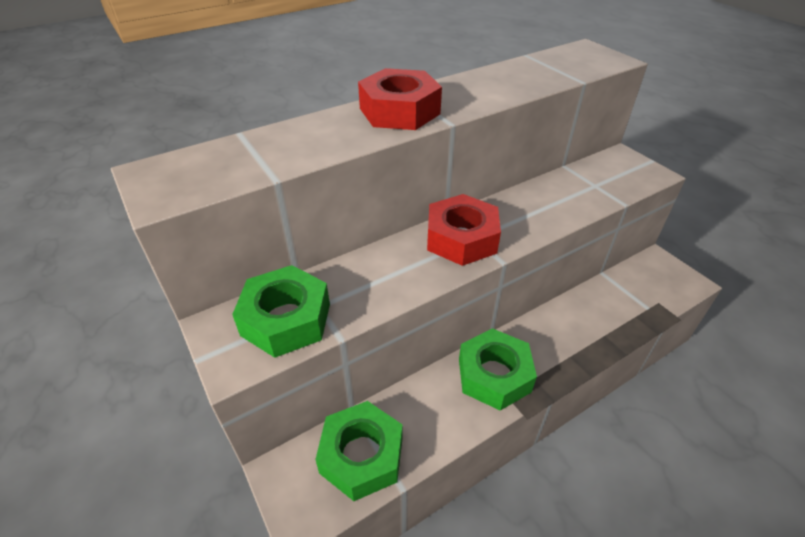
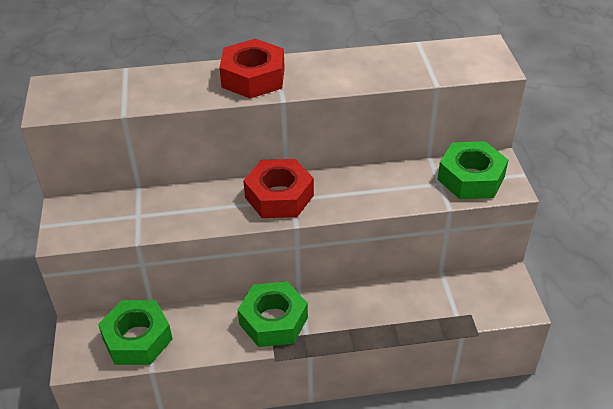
camera: 25 degrees right, 0 degrees up
(286, 319) = (110, 217): green nut -> green nut (471, 178)

